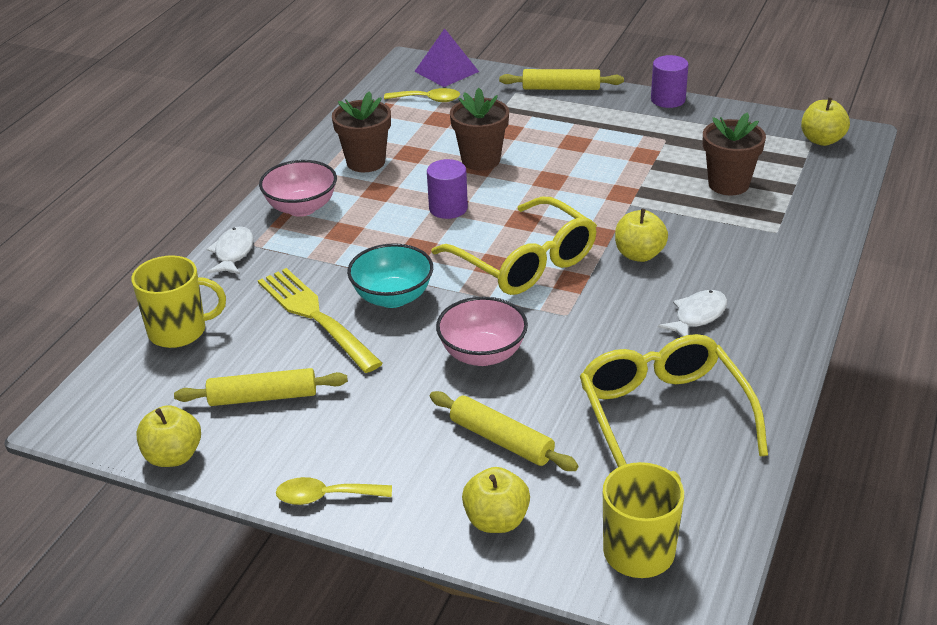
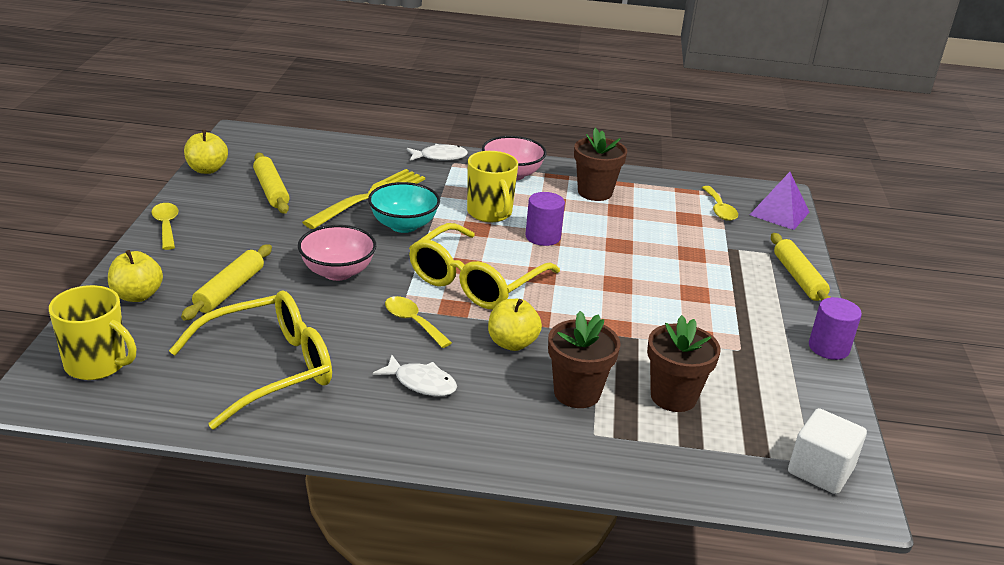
camera: 70 degrees right, 5 degrees down
(179, 331) = (340, 152): yellow mug -> yellow mug (490, 213)
(481, 160) = (631, 245): brown flower pot -> brown flower pot (577, 393)
(592, 310) = (413, 322): none -> yellow spoon
(822, 140) = (820, 470): yellow apple -> white cube

